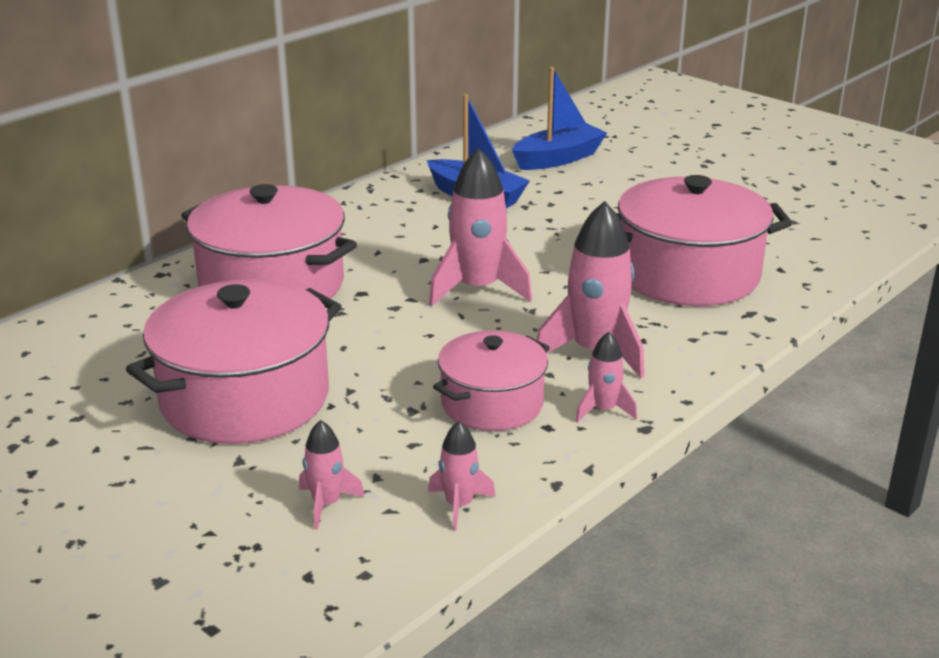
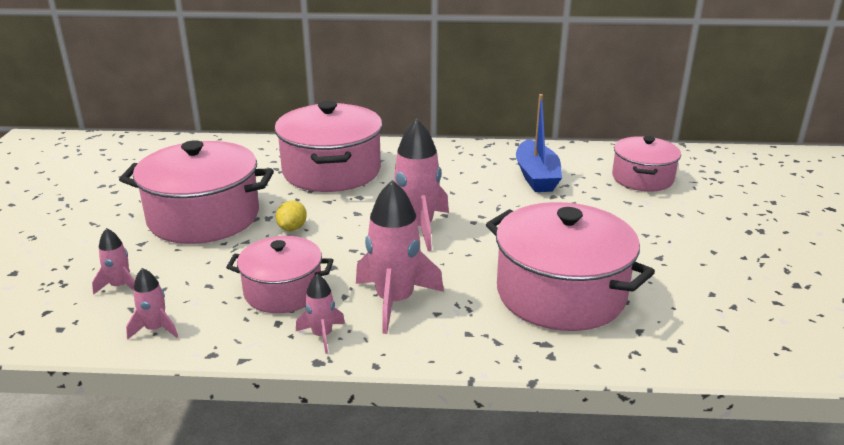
camera: 50 degrees right, 0 degrees up
(366, 353) = (292, 228): none -> yellow lemon
(558, 159) = (642, 178): blue boat -> pink pot

